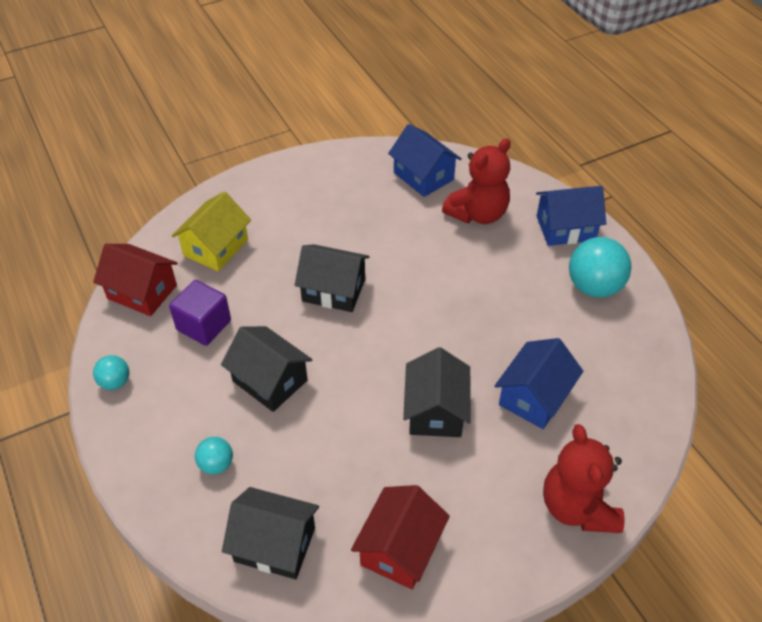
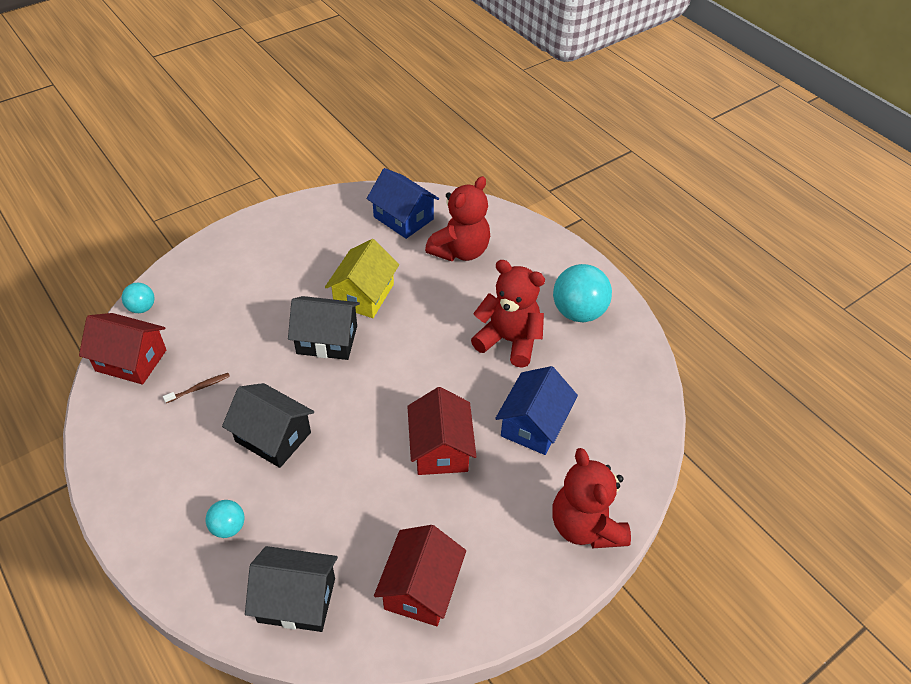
camera: 10 degrees left, 0 degrees up
(115, 382) = (113, 455): turquoise ball -> turquoise ball (142, 308)
(204, 325) = (199, 388): purple cube -> brown toothbrush
(216, 247) = (202, 308): yellow house -> yellow house (364, 295)
(435, 410) = (440, 448): black house -> red house
(518, 309) = (509, 341): none -> red teddy bear
(565, 228) = (545, 257): blue house -> none

